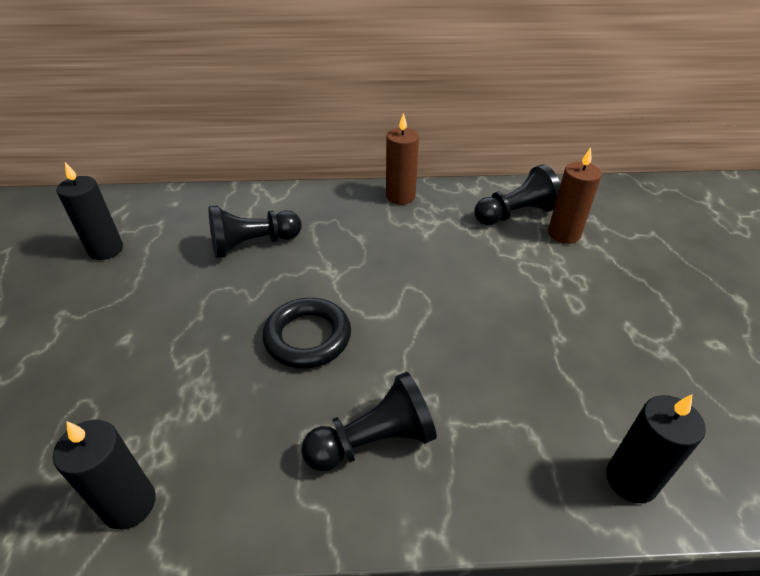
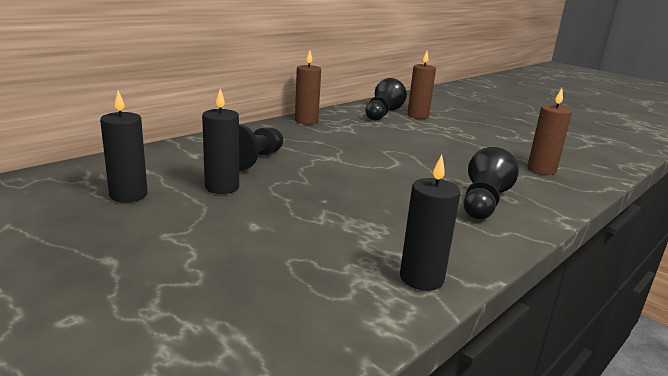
camera: 45 degrees left, 20 degrees down
(307, 337) = (374, 184): black ring -> none
(570, 430) = (541, 170): none -> brown candle
(631, 480) = (584, 174): black candle -> black candle (222, 187)

